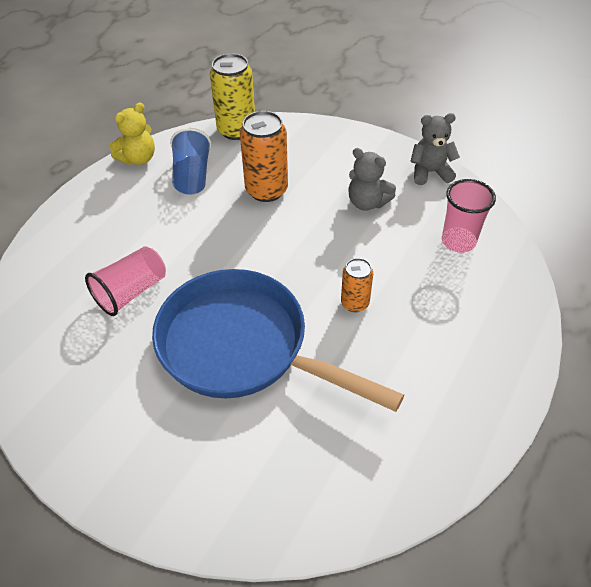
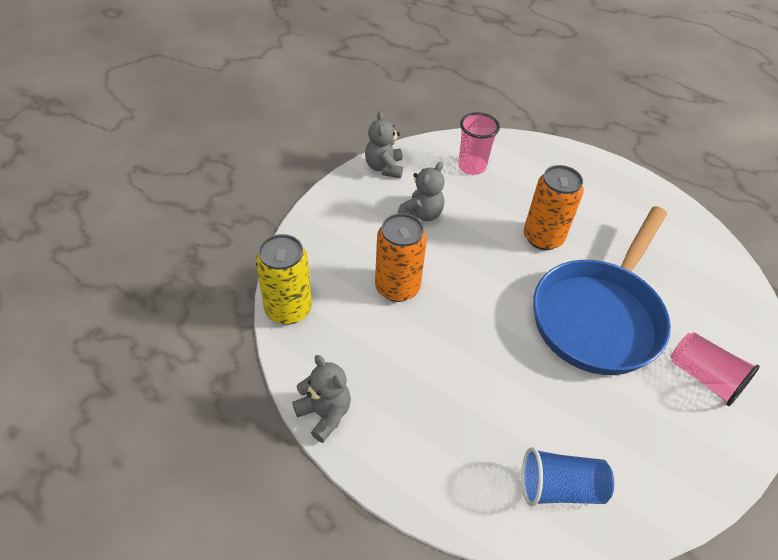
camera: 90 degrees left, 0 degrees up
(131, 292) = (544, 408): pink cup -> pink cup (704, 377)
(138, 158) = (324, 414): yellow teddy bear -> grey teddy bear
(192, 176) = (366, 354): blue cup -> blue cup (559, 488)
(355, 303) = (543, 237): orange can -> orange can, size x1.74

